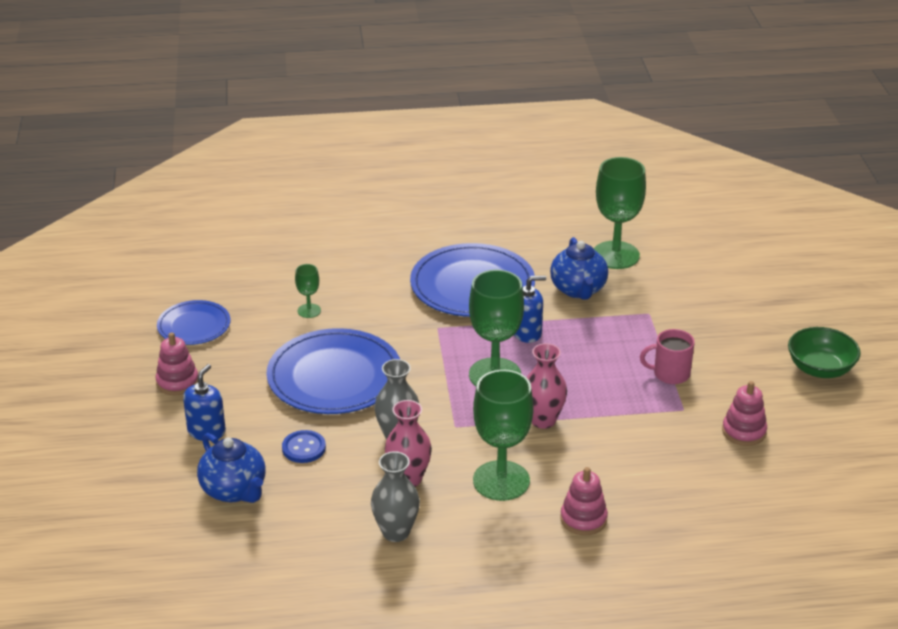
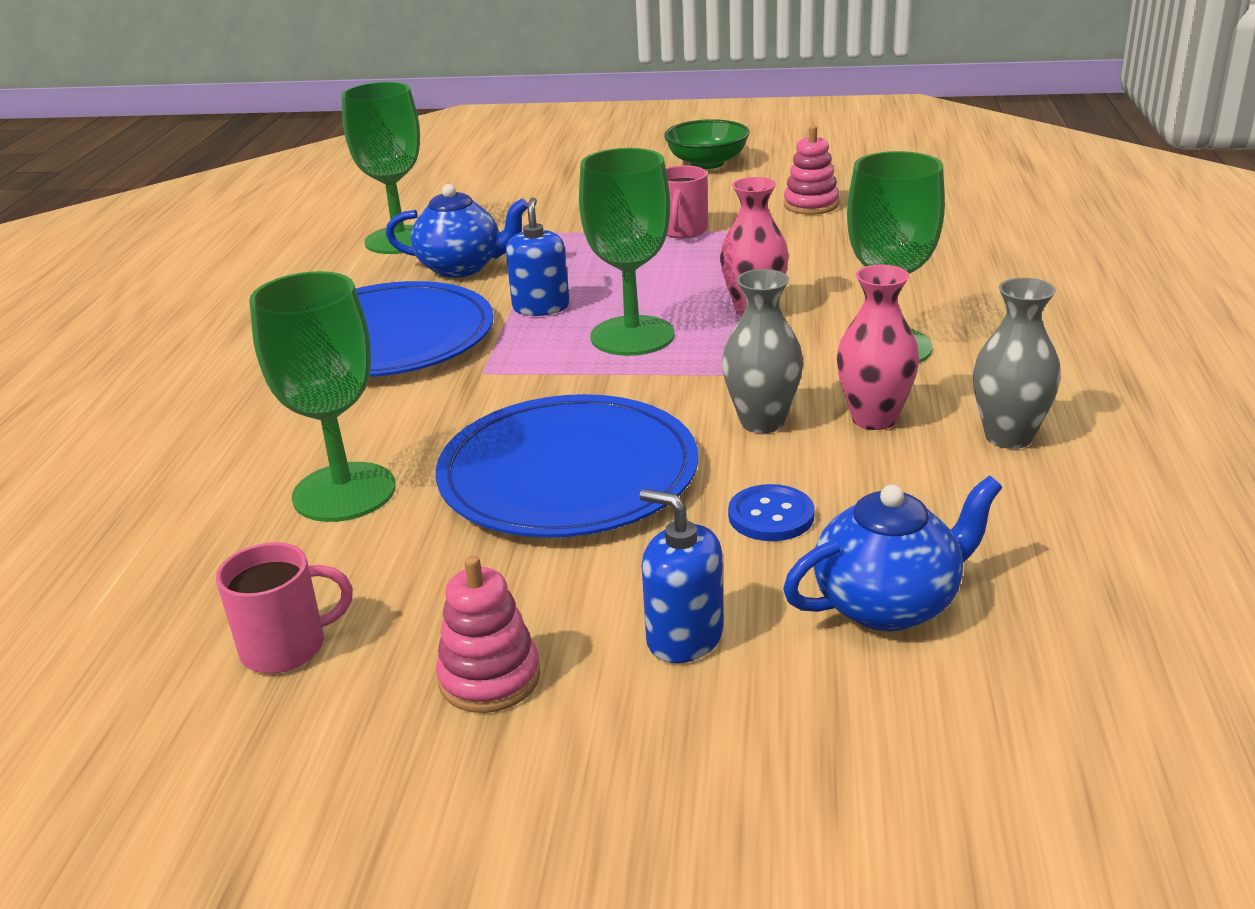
camera: 75 degrees left, 5 degrees down
(194, 325) = (286, 647): blue plate -> pink mug
(309, 311) = (344, 492): green goblet -> green goblet, size x2.13
(583, 519) = (974, 300): pink stacking toy -> none

